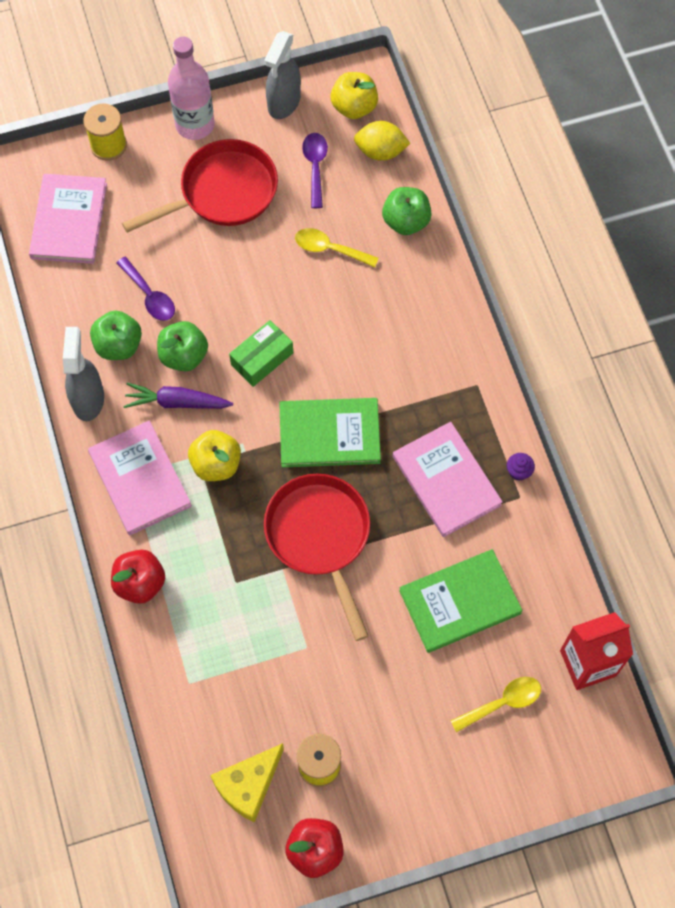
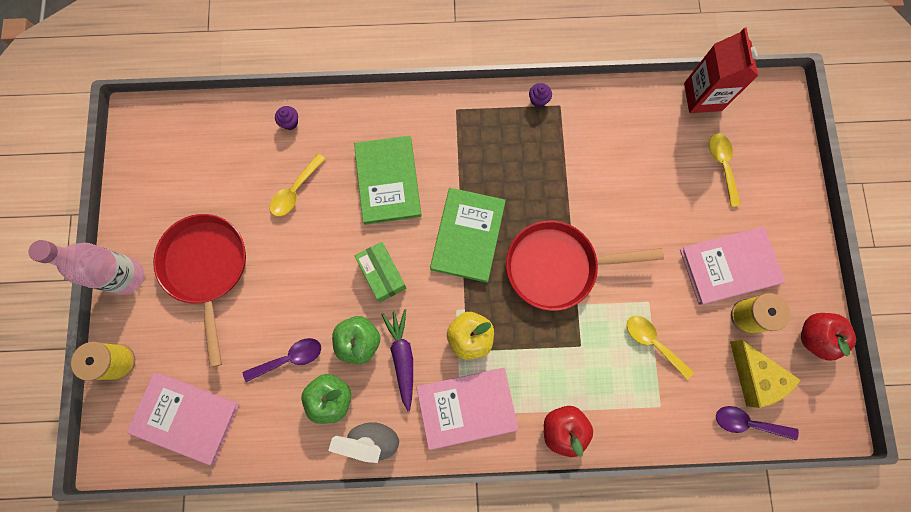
camera: 75 degrees left, 10 degrees up
(177, 402) = (402, 357): purple carrot -> purple carrot turned 150 degrees clockwise
(259, 660) = (652, 342): none -> yellow spoon
(283, 103) = (134, 192): grey spray bottle -> none
(315, 166) = (210, 182): purple spoon -> purple spoon (747, 423)
(354, 107) = (162, 134): yellow apple -> none
(380, 151) = (215, 124): yellow lemon -> none
(406, 221) = (290, 122): green apple -> purple cupcake
(446, 481) = (532, 156): pink book -> pink book (729, 266)
(460, 602) = (636, 173): green book -> green book (388, 181)

